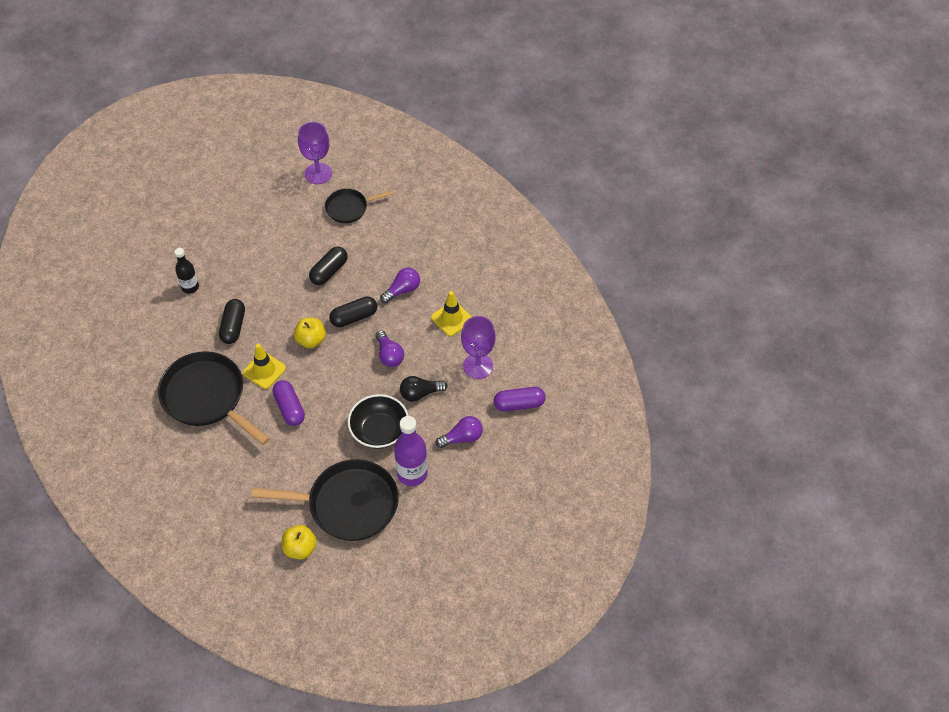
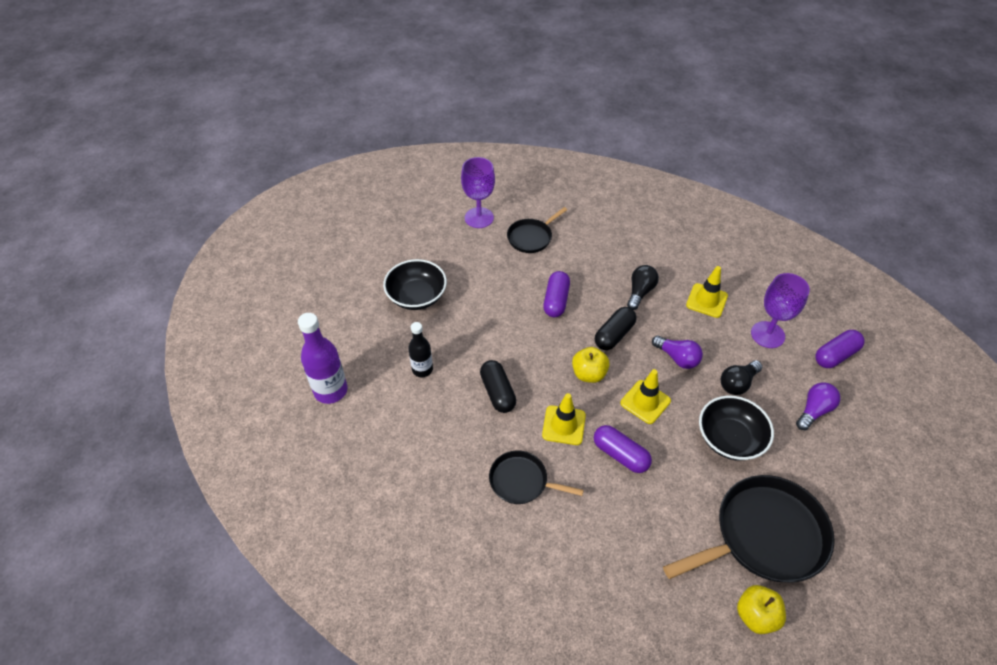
camera: 25 degrees left, 5 degrees down
(206, 397) = (521, 481): black pan -> black pan, size x0.55
(223, 225) = (416, 296): none -> black bowl
(329, 271) = (556, 301): black capsule -> purple capsule
(337, 378) = (645, 402): none -> yellow traffic cone
(402, 290) = (640, 292): purple light bulb -> black light bulb
(412, 474) = (799, 470): purple bottle -> purple bottle (330, 391)

